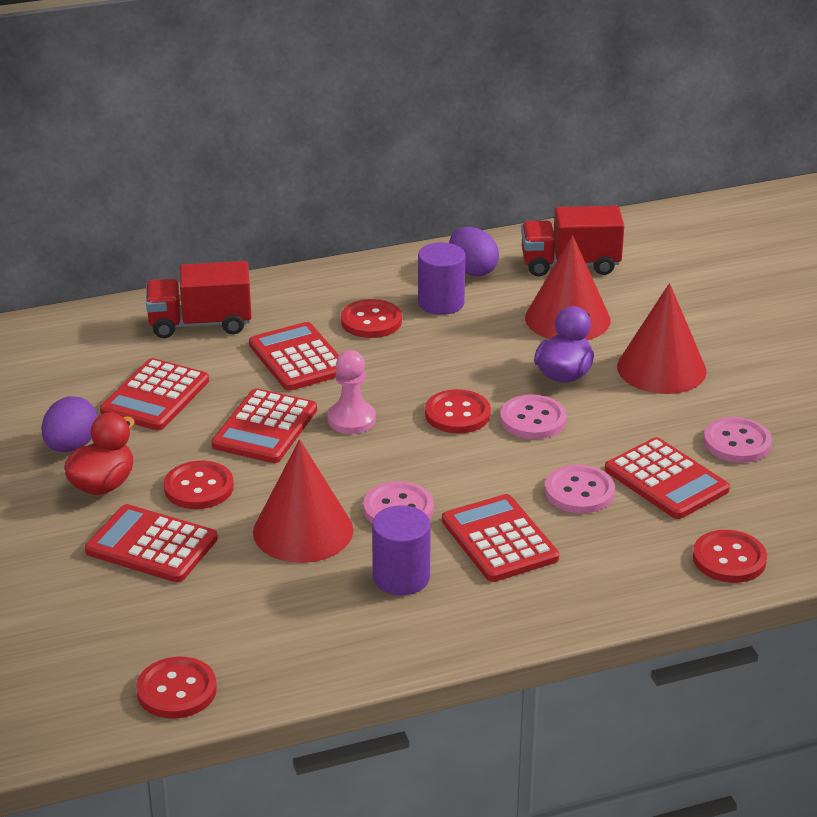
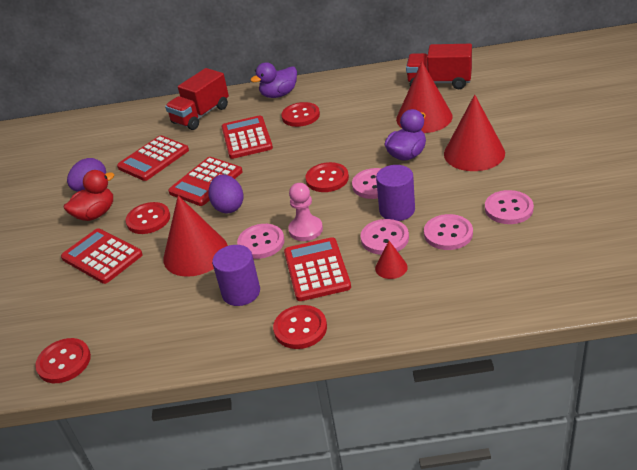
camera: 20 degrees right, 5 degrees up
(200, 324) = (201, 115): red truck -> red truck turned 60 degrees counterclockwise
(318, 288) = (279, 94): none -> purple duck
(351, 419) = (260, 179): pink pawn -> pink pawn (305, 230)
(441, 303) = (348, 105): purple cylinder -> purple cylinder (397, 210)
(472, 270) = (376, 85): purple egg -> purple egg (228, 207)
(604, 529) = (391, 267): none -> red cone
(666, 480) = (448, 234): red calculator -> pink button
(729, 559) = (472, 298): red button -> red button (300, 328)

